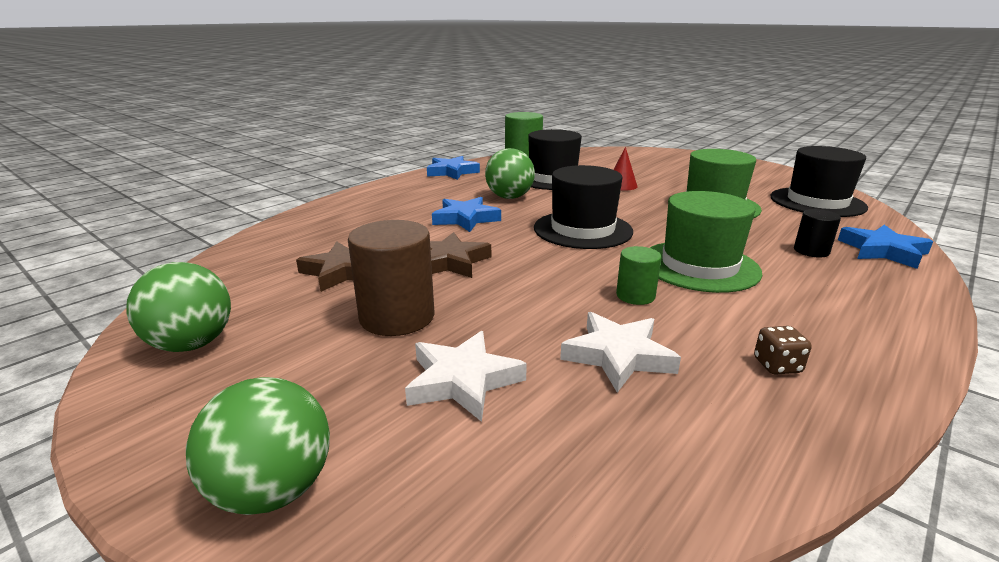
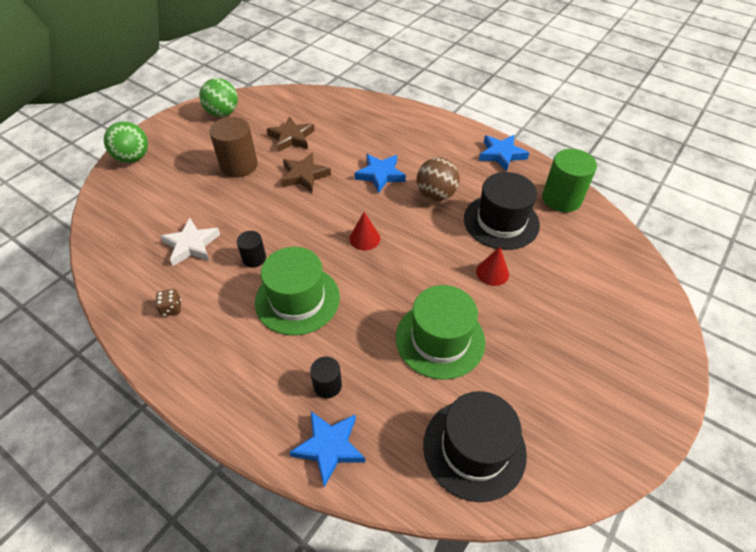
camera: 85 degrees right, 25 degrees up
(463, 380) = (182, 193): white star -> none
(509, 197) = (436, 195): green ball -> brown ball
(582, 229) = (364, 238): black hat -> red cone
(635, 296) = (254, 258): green cylinder -> black cylinder

